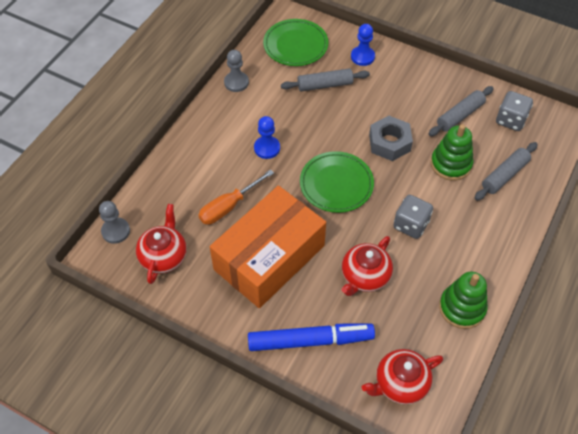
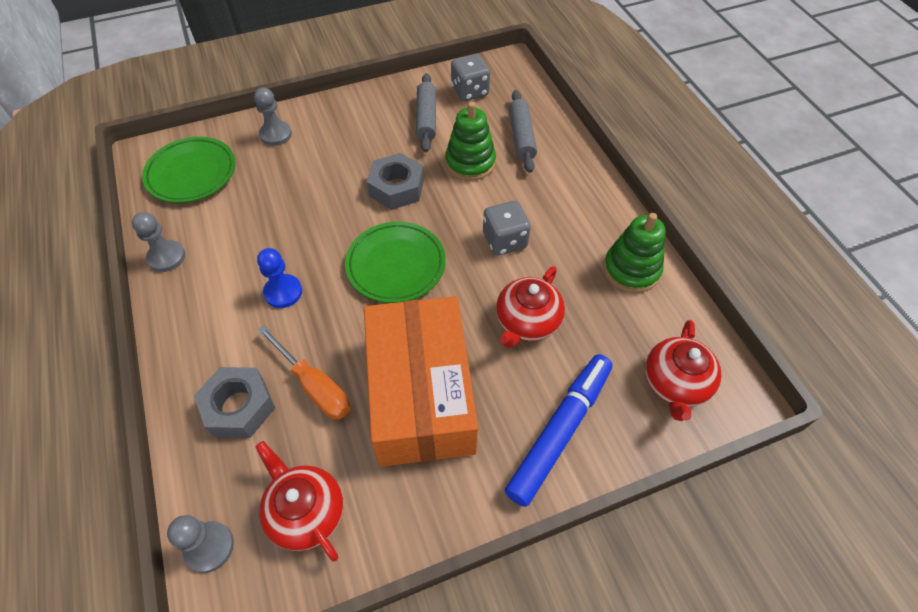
camera: 50 degrees left, 0 degrees up
(188, 184) = (239, 407): none -> grey nut
(229, 206) = (314, 386): orange screwdriver -> orange screwdriver turned 45 degrees counterclockwise
(325, 85) = (269, 186): grey rolling pin -> none
(362, 57) = (276, 134): blue pawn -> grey pawn
(364, 276) = (527, 322): red teapot -> red teapot turned 45 degrees clockwise

